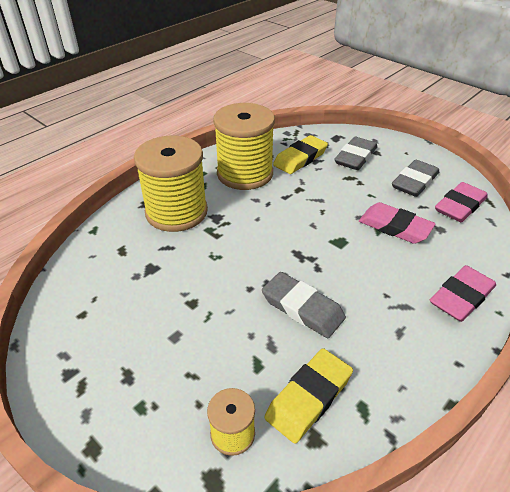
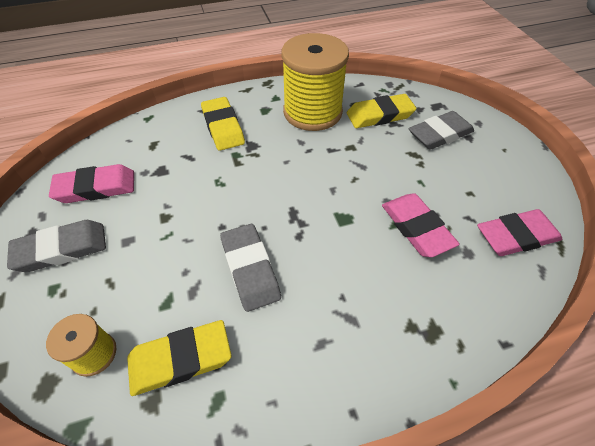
camera: 30 degrees right, 10 degrees up
(176, 212) = (223, 127): yellow spool -> yellow eraser
(414, 182) = (484, 186): grey eraser -> grey eraser (61, 249)
(461, 297) = (423, 341): pink eraser -> pink eraser (96, 188)

